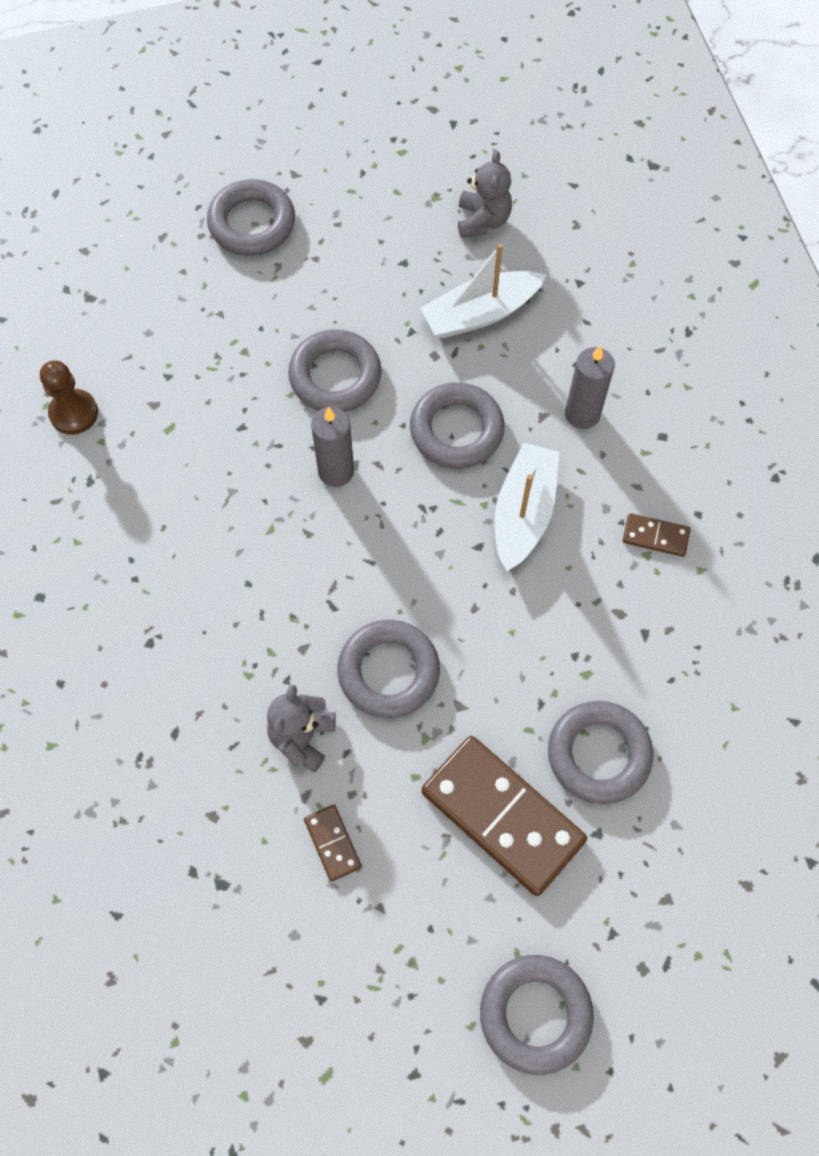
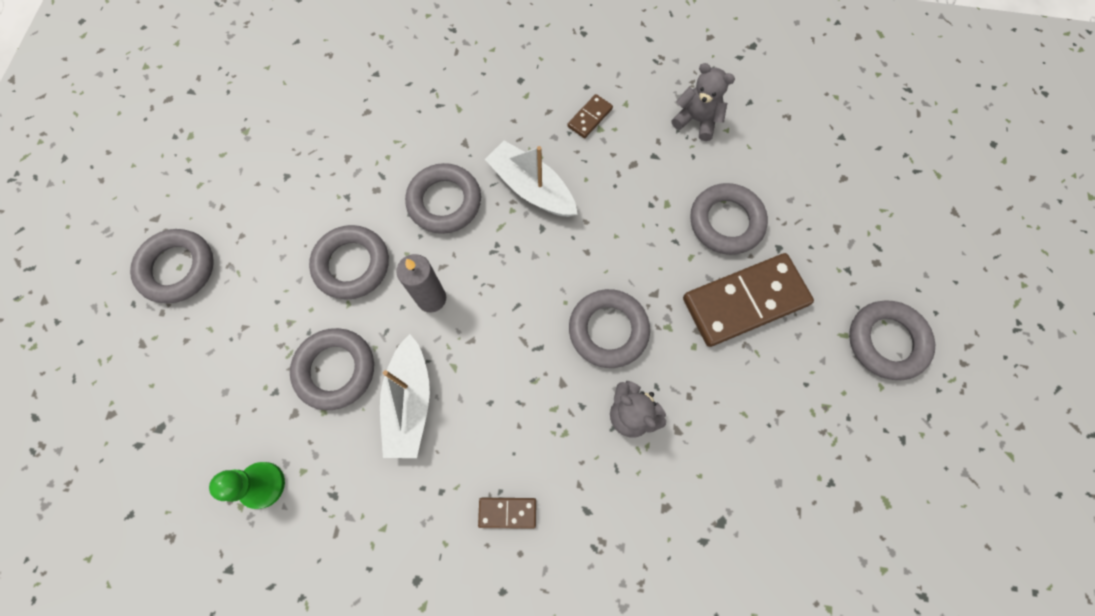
camera: 65 degrees left, 5 degrees up
(74, 413) = (262, 485): brown pawn -> green pawn
(215, 419) = (335, 370): none -> grey ring
(333, 843) = (721, 425): brown domino -> brown domino (507, 512)
(480, 313) = (361, 145): white boat -> white boat (409, 402)
(482, 220) = (286, 109): grey teddy bear -> grey teddy bear (696, 120)
(582, 414) = (477, 118): grey candle -> none

